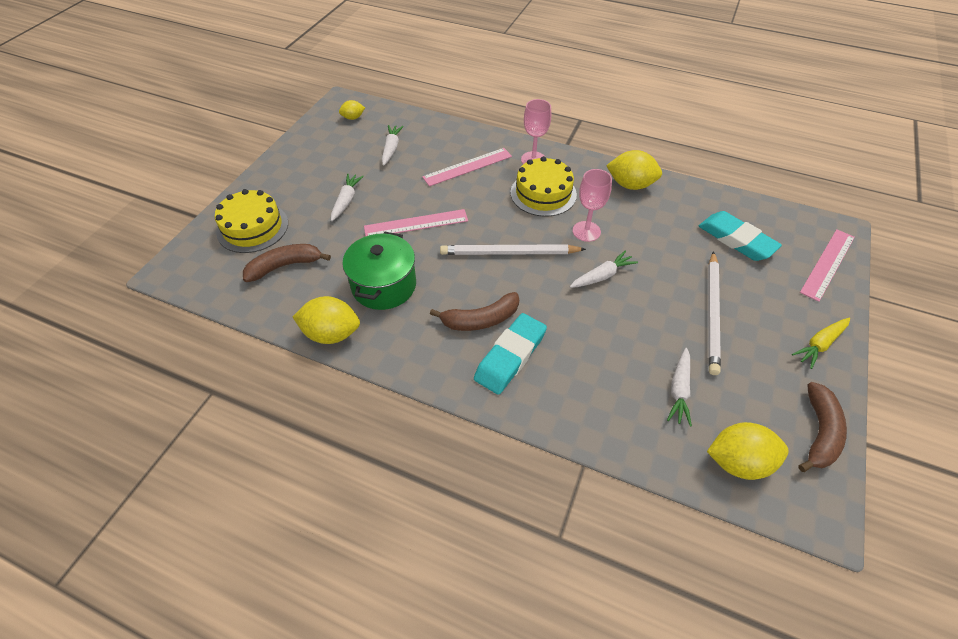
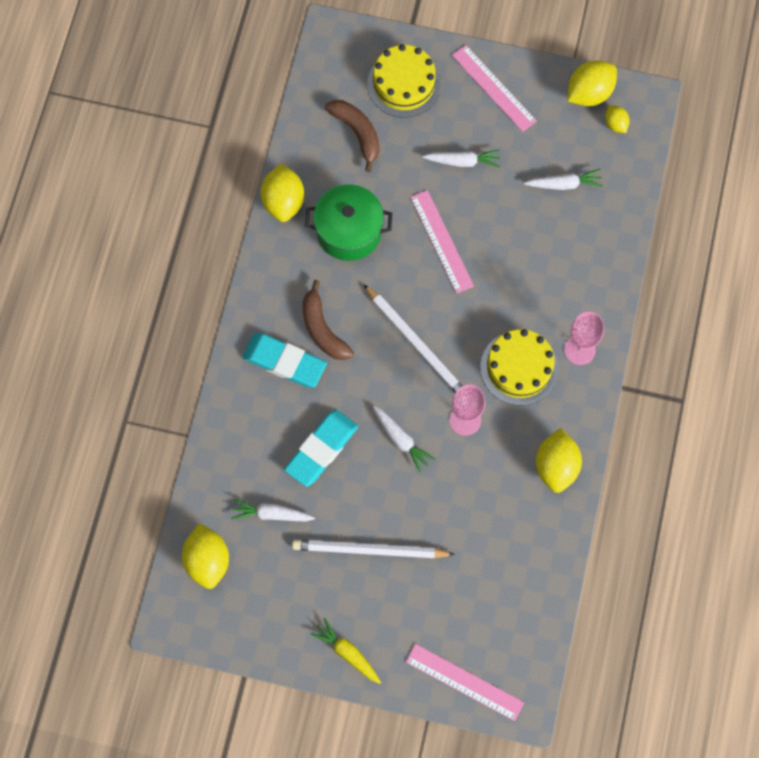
camera: 80 degrees right, 20 degrees up
(321, 126) = (589, 93): none -> yellow lemon
(467, 167) = (549, 277): pink ruler -> pink ruler (493, 88)
(509, 253) = (416, 343): white pencil -> white pencil turned 150 degrees clockwise
(736, 240) = (484, 584): turquoise eraser -> turquoise eraser (321, 449)
(819, 432) = (246, 634): brown banana -> none

